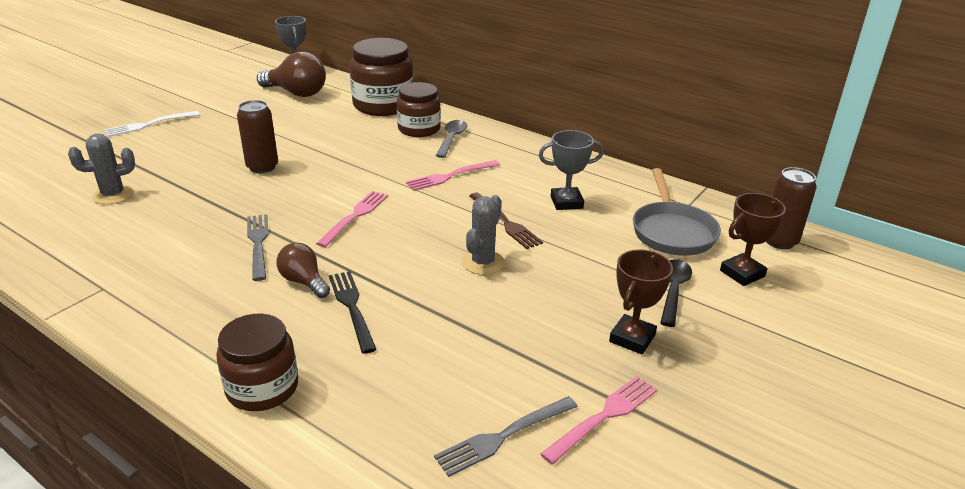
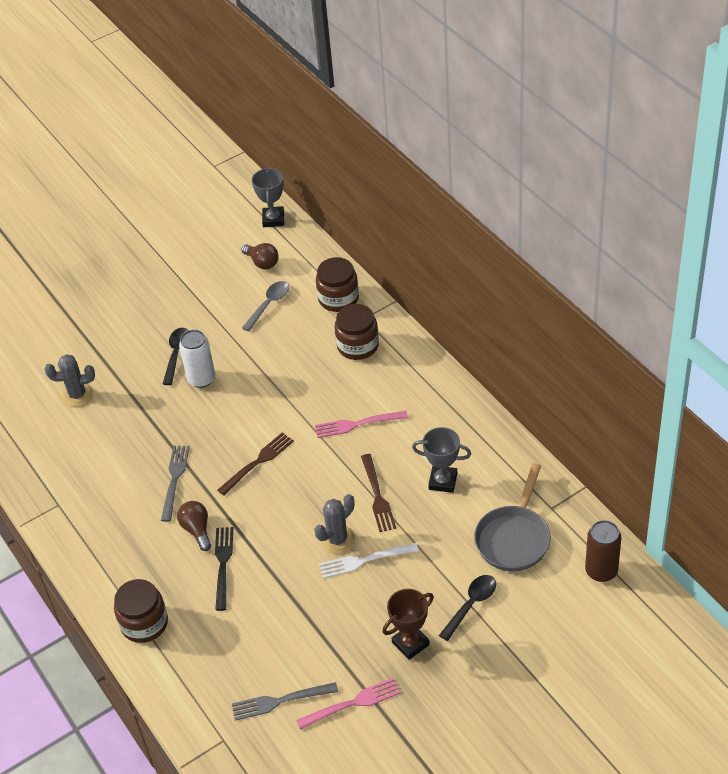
camera: 25 degrees right, 15 degrees up
(148, 125) = (118, 295): white fork -> white fork (364, 561)
(227, 154) = (177, 354): none -> black spoon
(262, 167) = (201, 379): brown can -> white can
(296, 93) = (262, 263): brown light bulb -> brown light bulb, size x0.59
(355, 216) = (258, 462): pink fork -> brown fork
(383, 105) = (338, 298): brown jar -> brown jar, size x0.66
(452, 139) = (382, 367): grey spoon -> grey spoon (269, 304)
(742, 273) = (540, 600): brown trophy -> none

